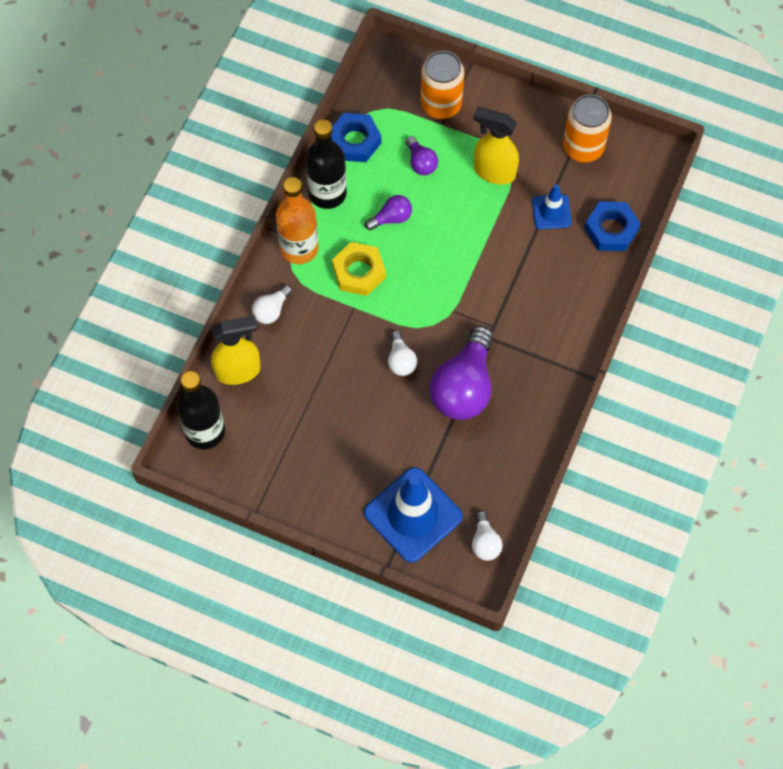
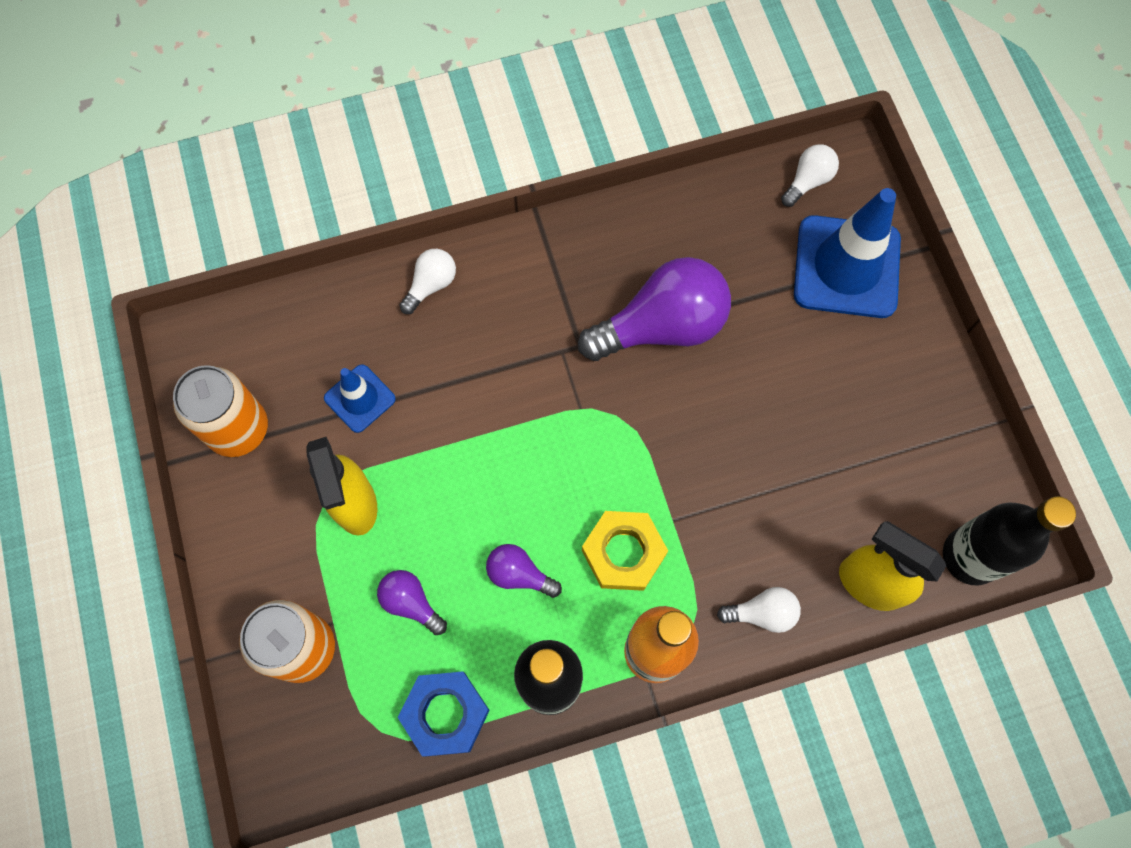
camera: 130 degrees left, 5 degrees up
(400, 360) = (691, 415): white light bulb -> white light bulb (431, 285)
(421, 163) = (411, 603): purple light bulb -> purple light bulb turned 75 degrees counterclockwise
(611, 230) = (332, 319): blue nut -> none

